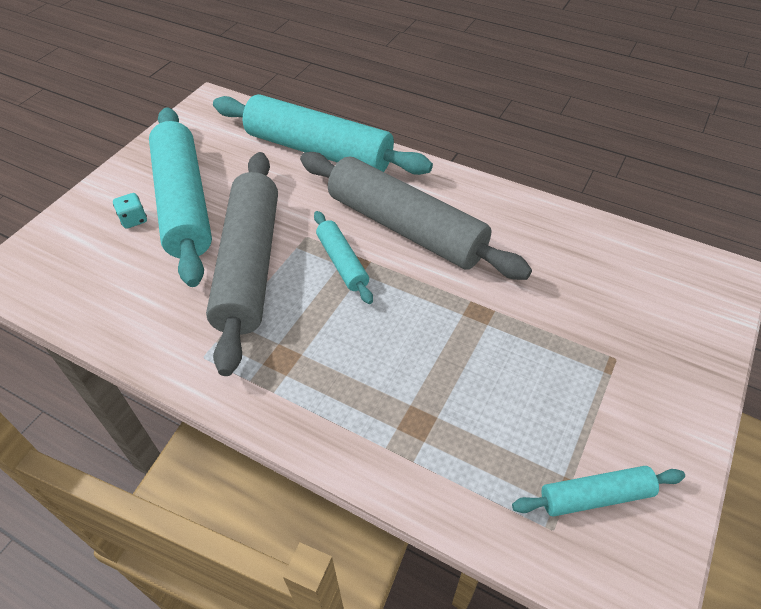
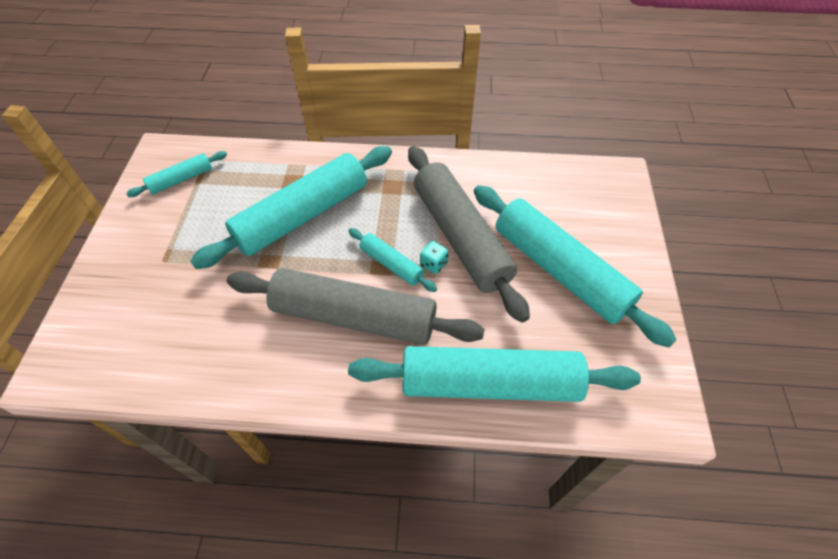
camera: 155 degrees right, 5 degrees up
(134, 220) = (582, 241): turquoise dice -> turquoise dice (433, 264)
(420, 358) = (302, 215): none -> turquoise rolling pin

